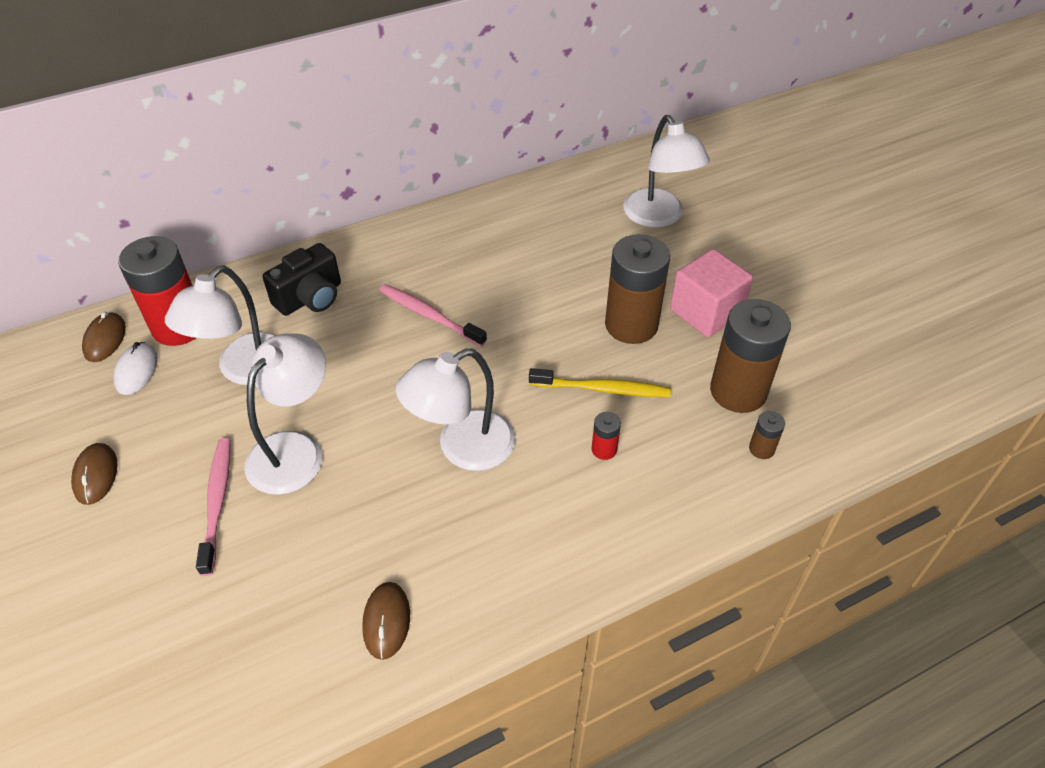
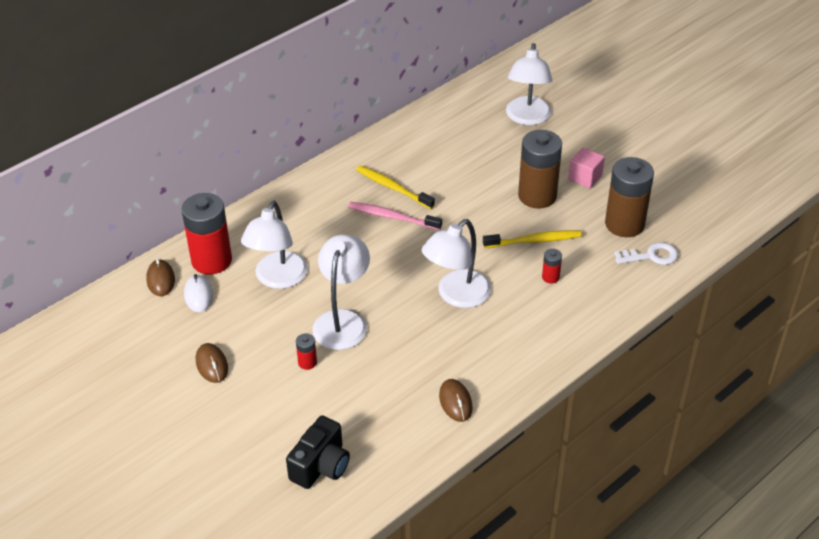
camera: 15 degrees left, 5 degrees down
(217, 503) = (307, 362): pink toothbrush -> red battery
(310, 298) = (299, 222): black camera -> black camera (321, 466)
(448, 276) = (393, 188): none -> yellow toothbrush
(659, 217) = (527, 118): white lamp -> white lamp turned 45 degrees clockwise
(706, 312) = (585, 177): pink cube -> pink cube, size x0.66
(761, 449) = (651, 256): brown battery -> white key

